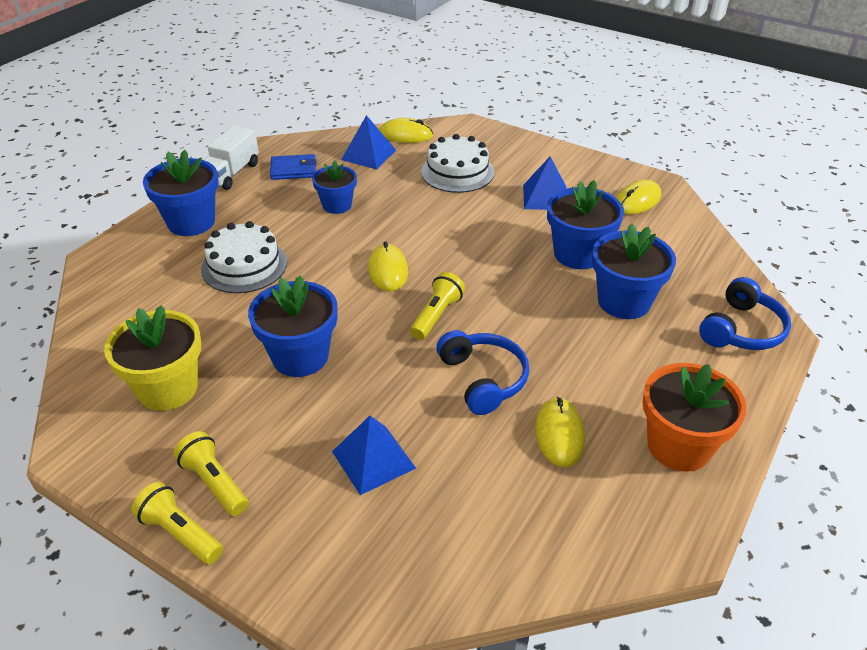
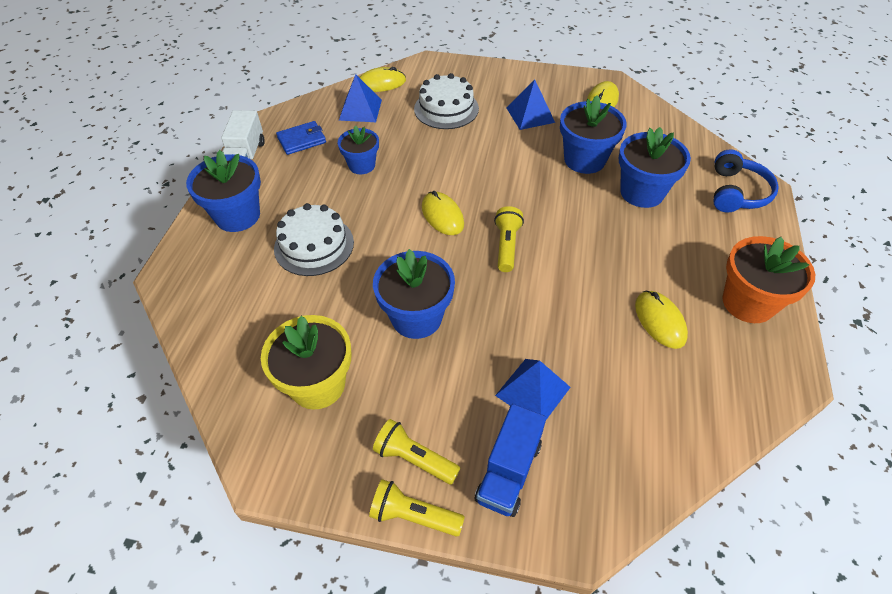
camera: 20 degrees left, 10 degrees up
(299, 525) = (508, 471): none -> blue truck
(483, 379) = (576, 291): blue headphones -> none

